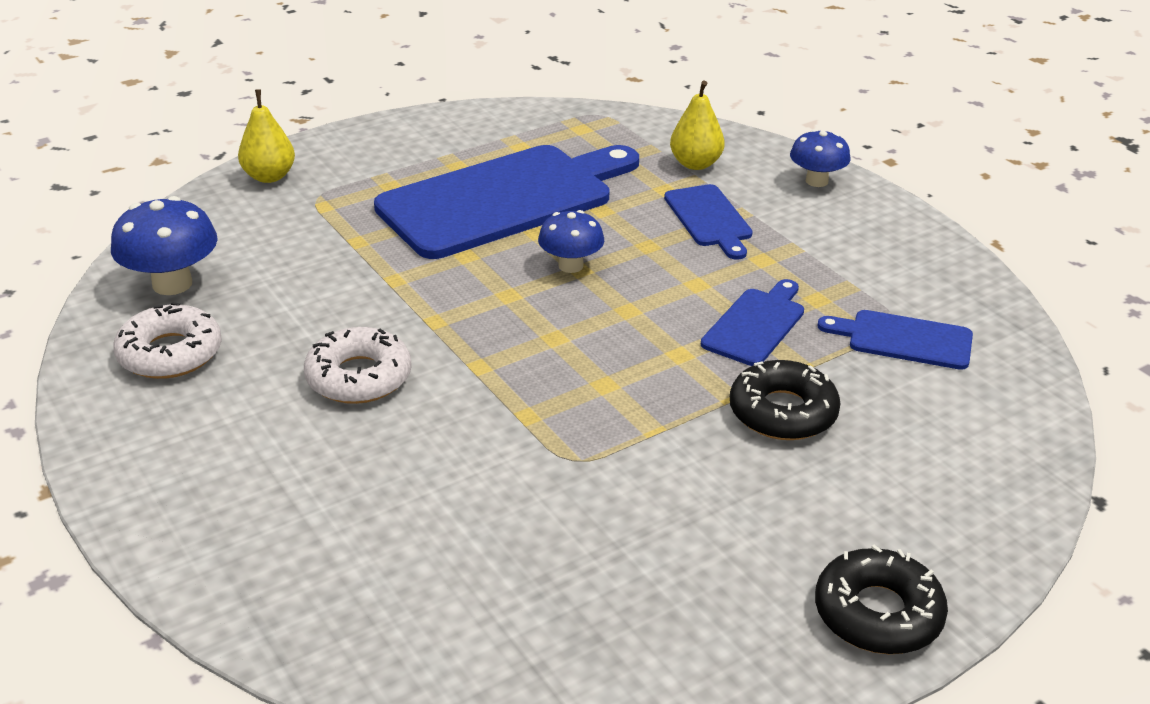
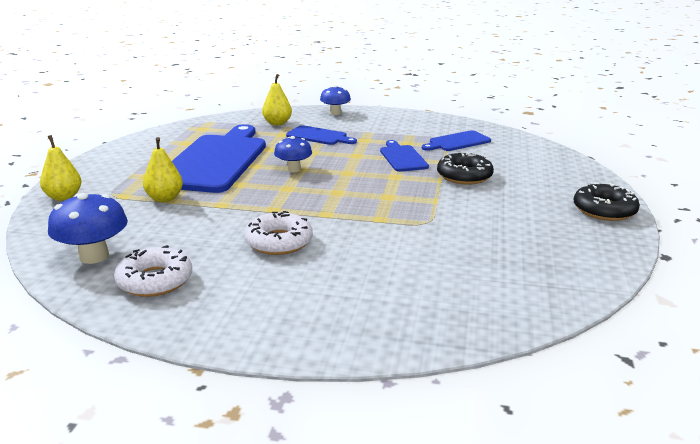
camera: 45 degrees left, 10 degrees down
(355, 234) = (164, 198): none -> yellow pear

